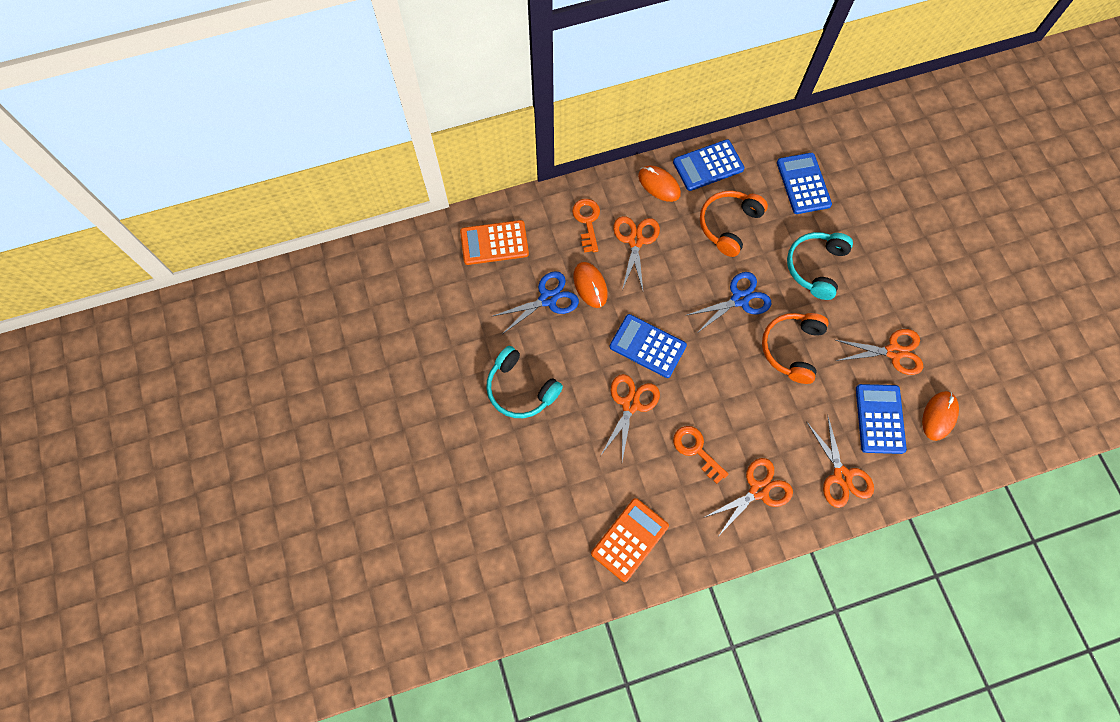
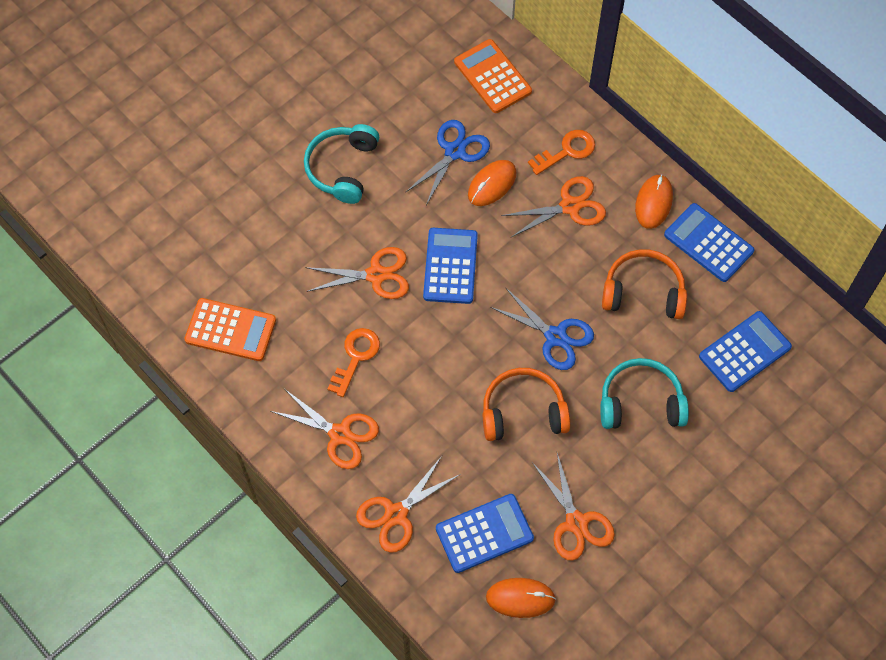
camera: 65 degrees right, 5 degrees down
(548, 299) = (455, 152): blue scissors -> blue scissors turned 90 degrees counterclockwise

